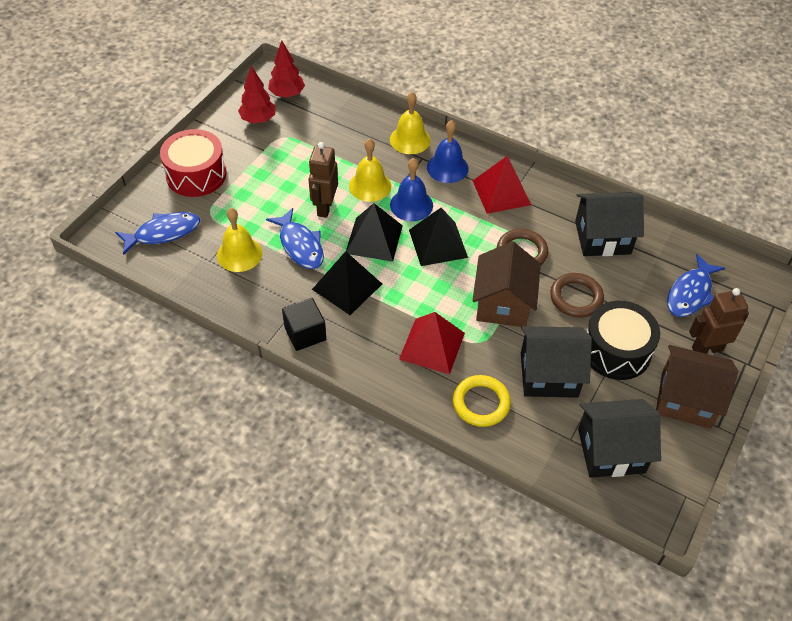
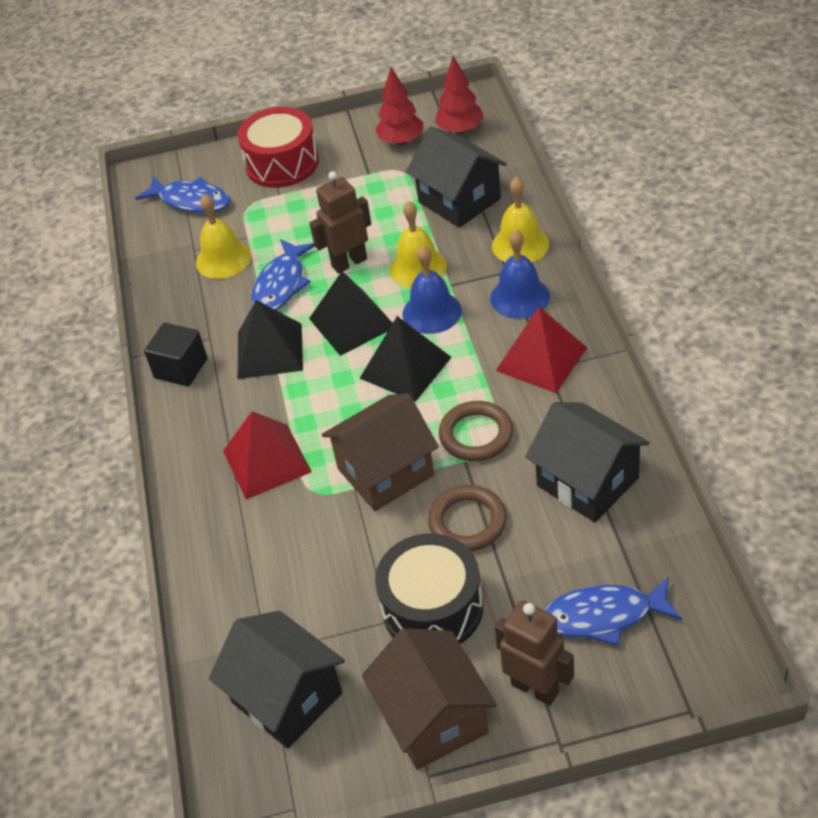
camera: 55 degrees right, 5 degrees down
(481, 403) = (235, 549): yellow ring -> none
(549, 375) = (332, 575): black house -> black house (459, 200)

